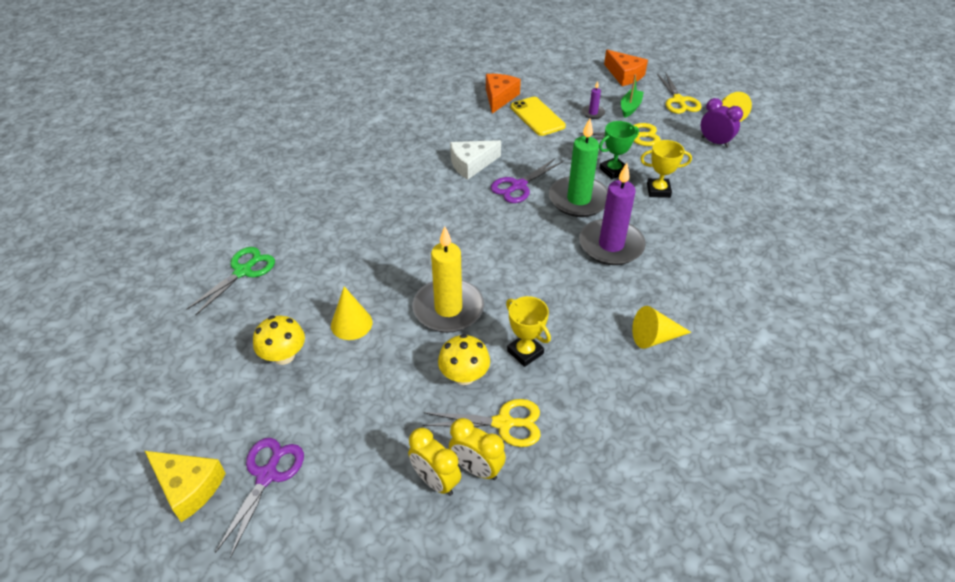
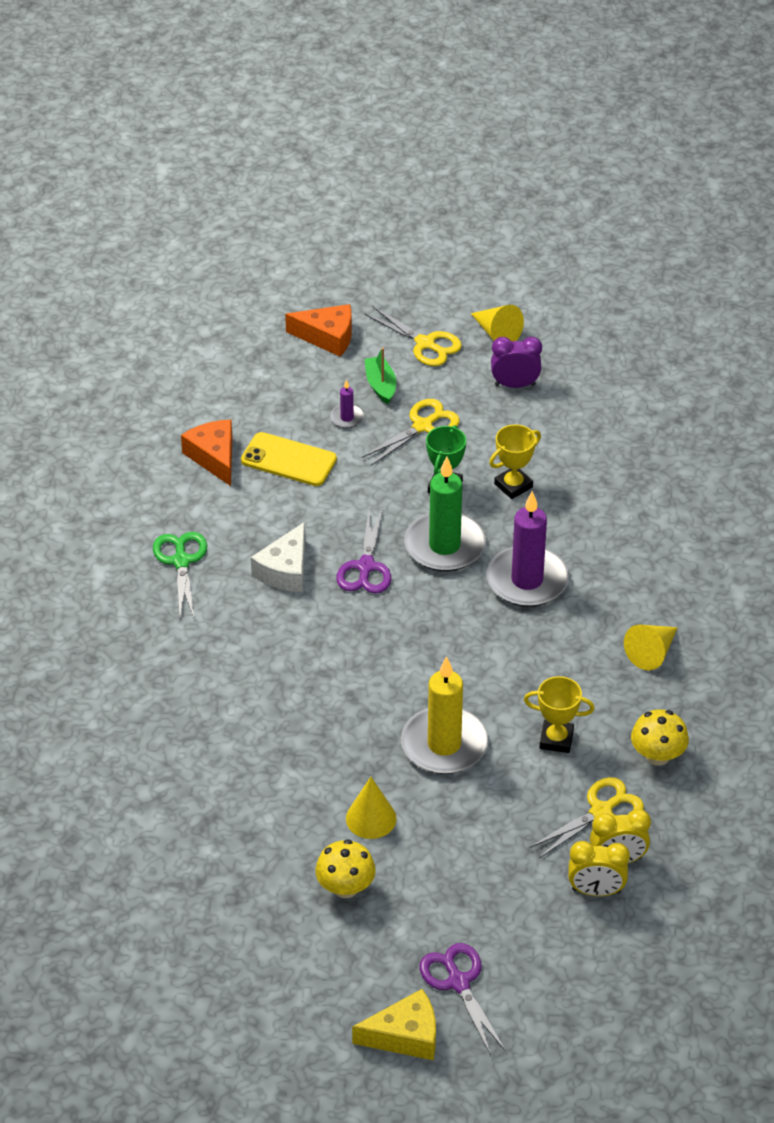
camera: 40 degrees left, 0 degrees up
(243, 271) = (195, 842): green scissors -> green scissors (181, 561)
(464, 376) = (527, 795): yellow mushroom -> yellow mushroom (657, 755)

